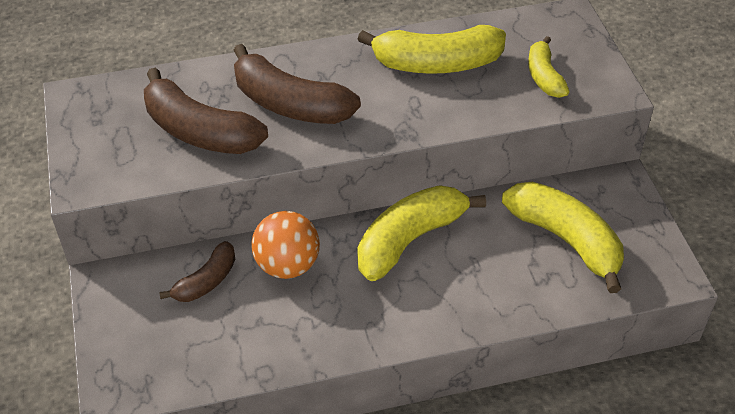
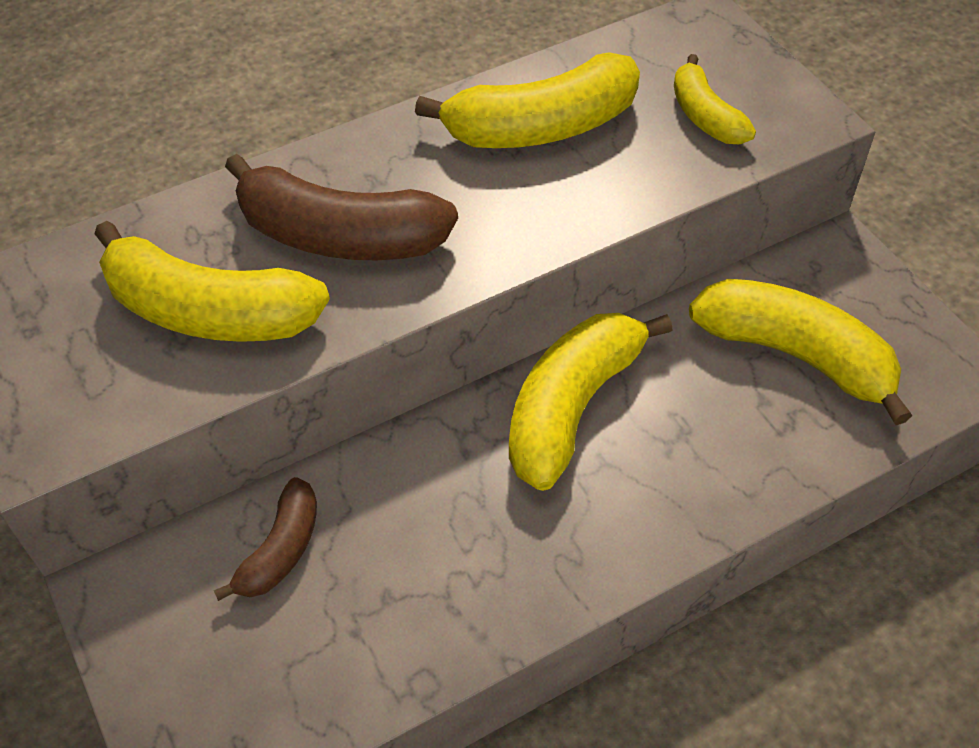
camera: 15 degrees left, 5 degrees up
(199, 131) = (209, 311): brown banana -> yellow banana
(287, 265) = (400, 492): orange ball -> none

